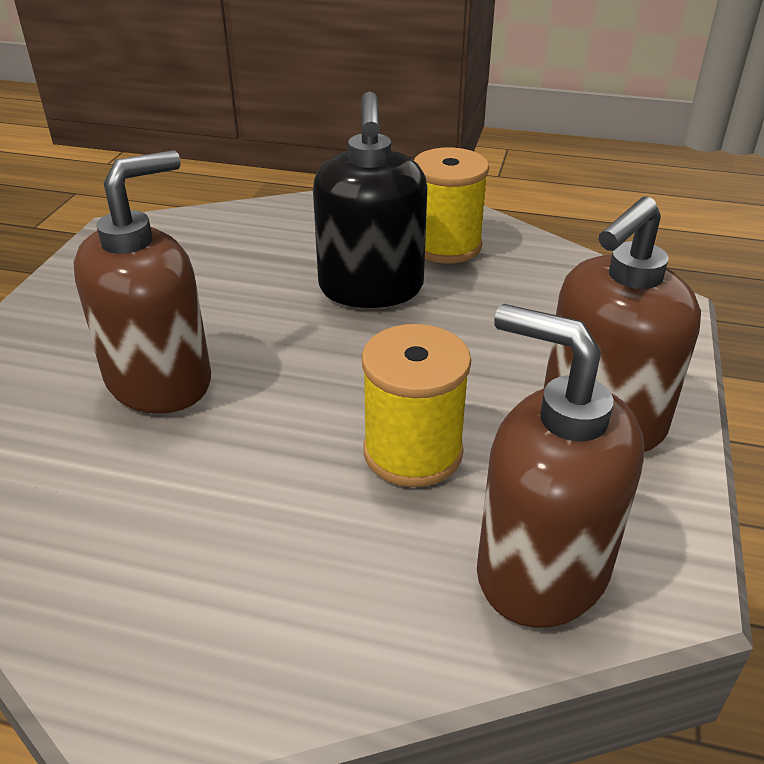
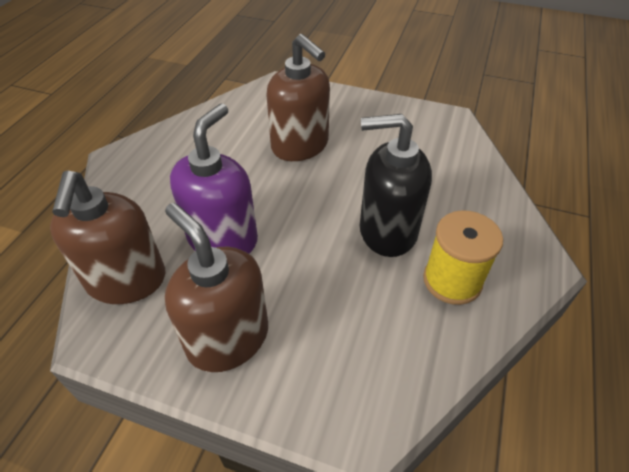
camera: 95 degrees right, 10 degrees up
(413, 452) = (223, 238): yellow spool -> purple soap dispenser
(541, 569) = (126, 280): brown soap dispenser -> brown soap dispenser turned 135 degrees clockwise

